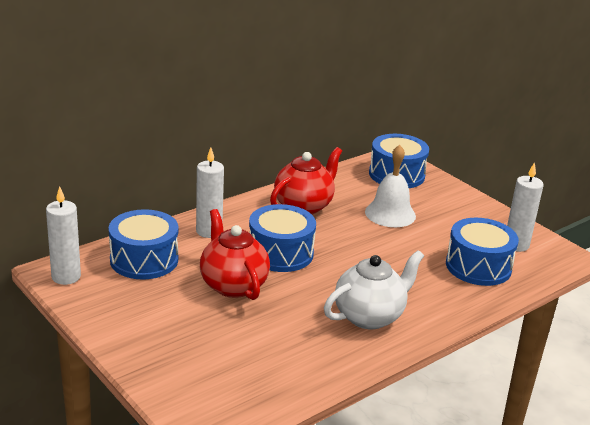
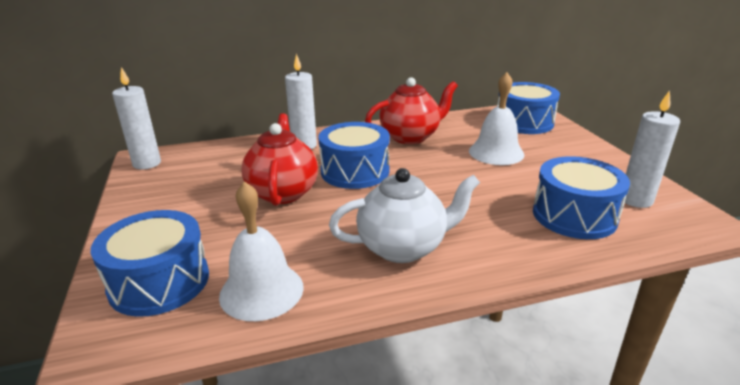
camera: 25 degrees right, 0 degrees up
(144, 260) = (225, 160): blue drum -> blue drum (159, 282)
(290, 370) = (261, 291): none -> white bell

